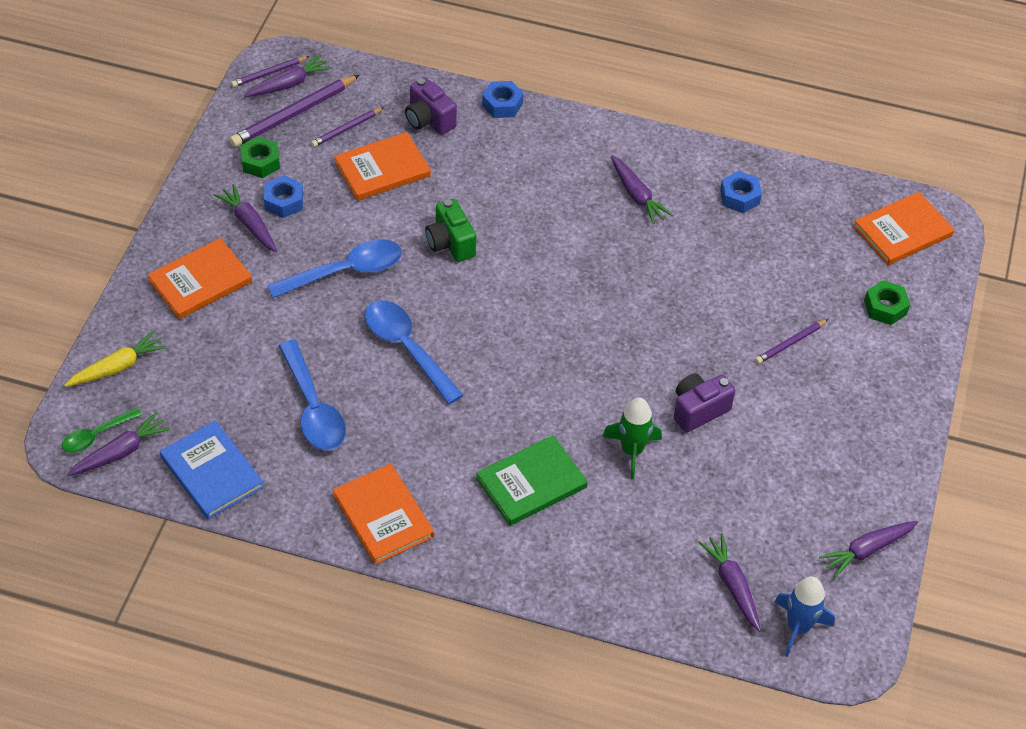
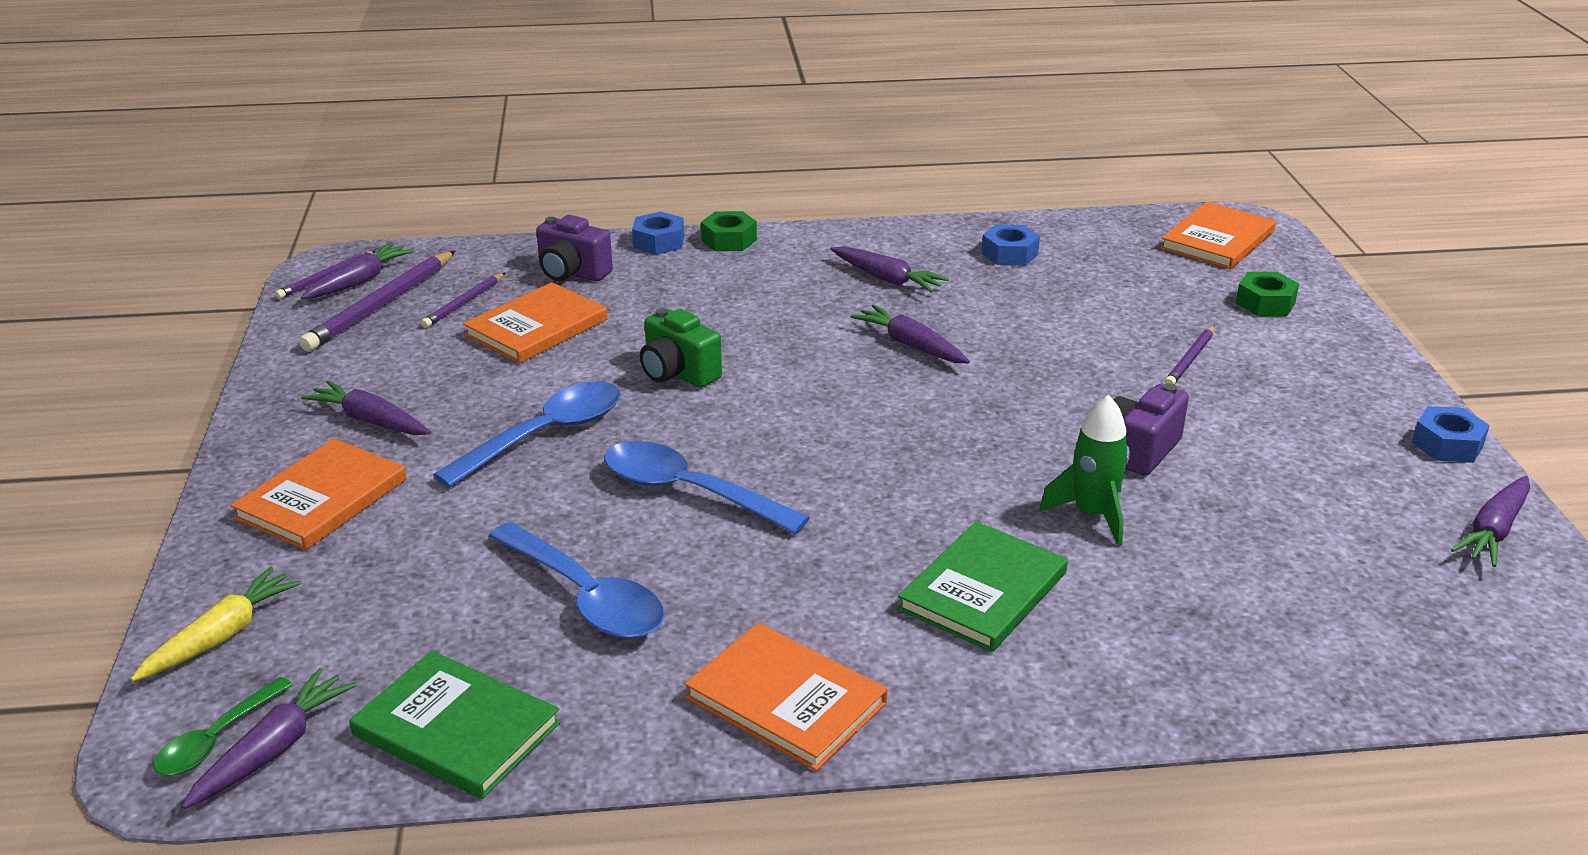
camera: 20 degrees left, 20 degrees down
(211, 472) = (456, 729): blue book -> green book
(260, 162) = (356, 358): green nut -> green nut (729, 240)
(284, 201) = (412, 387): blue nut -> blue nut (1447, 444)
(732, 586) = (1368, 624): purple carrot -> purple carrot (911, 345)
(798, 627) = (1502, 644): blue rocket -> none

